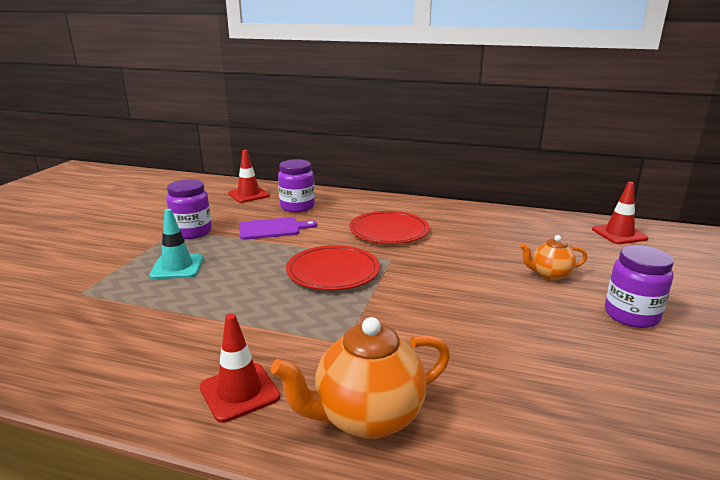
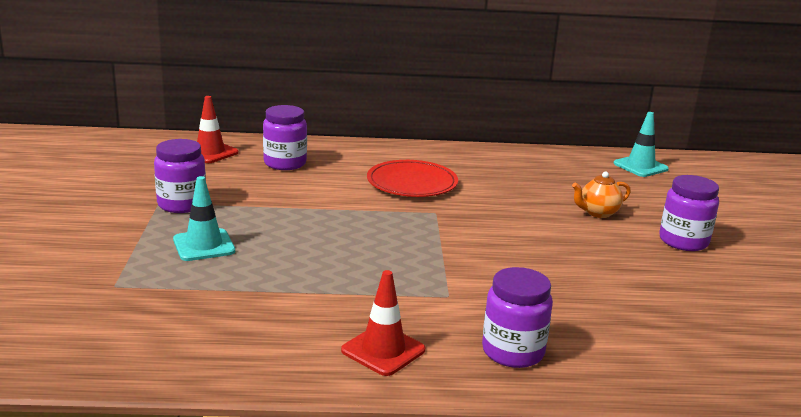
camera: 20 degrees left, 0 degrees up
(272, 229) = (277, 192): purple cutting board -> none
(333, 271) = (384, 231): red plate -> none
(367, 417) = (513, 352): orange teapot -> purple jar
(619, 234) = (640, 166): red traffic cone -> turquoise traffic cone

